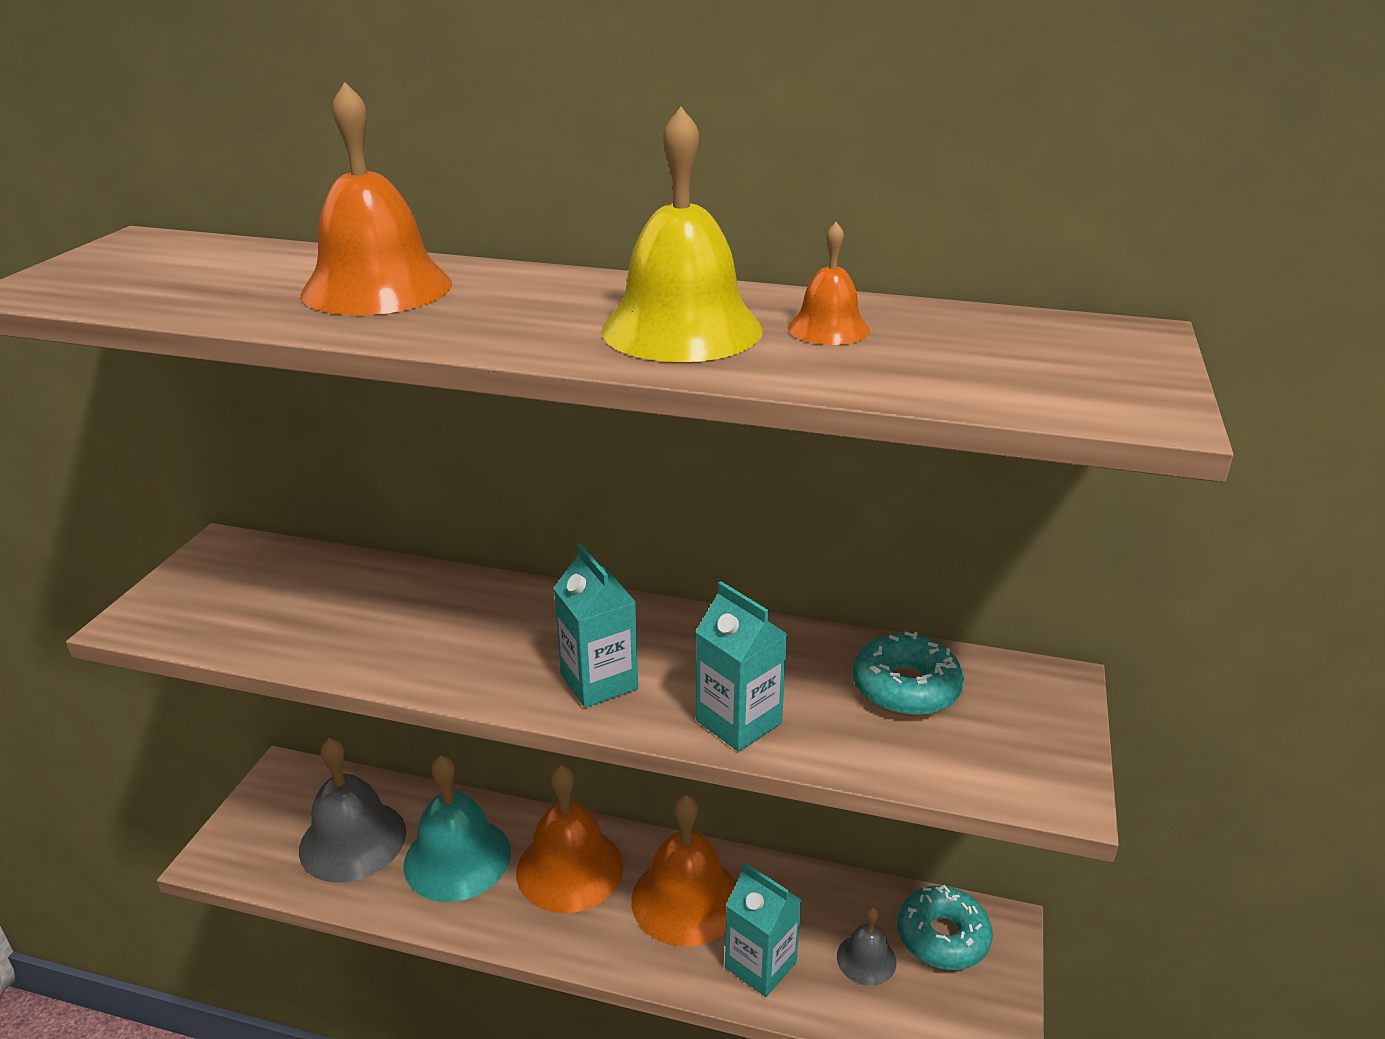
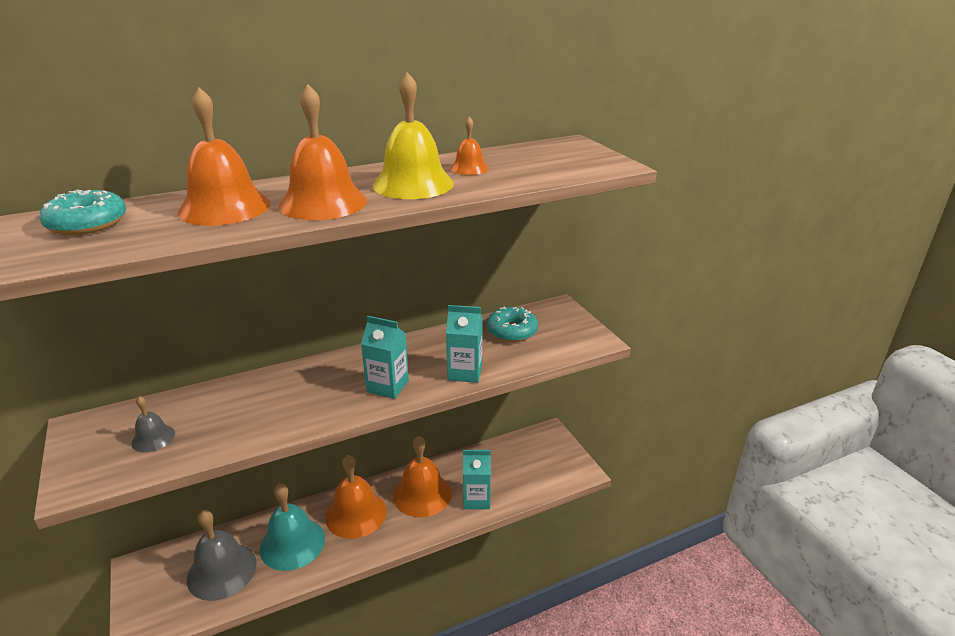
camera: 40 degrees left, 0 degrees up
(500, 320) = (323, 203): none -> orange bell
(866, 959) = (514, 472): grey bell -> grey bell (153, 438)
(942, 937) = (533, 448): turquoise donut -> turquoise donut (87, 224)

